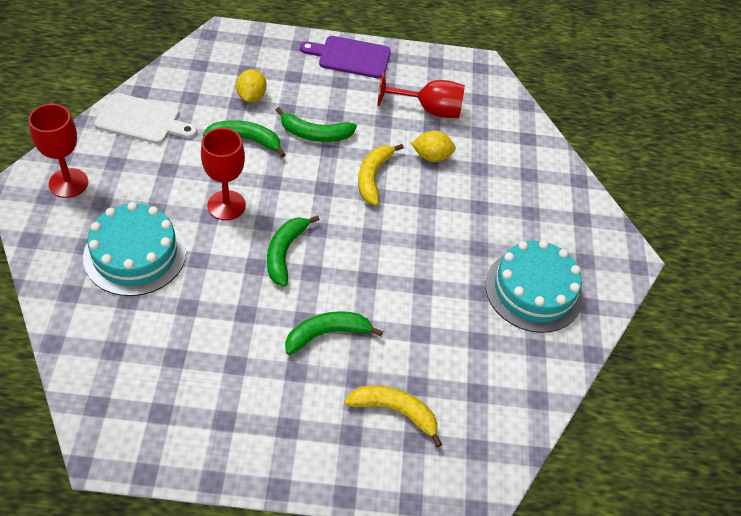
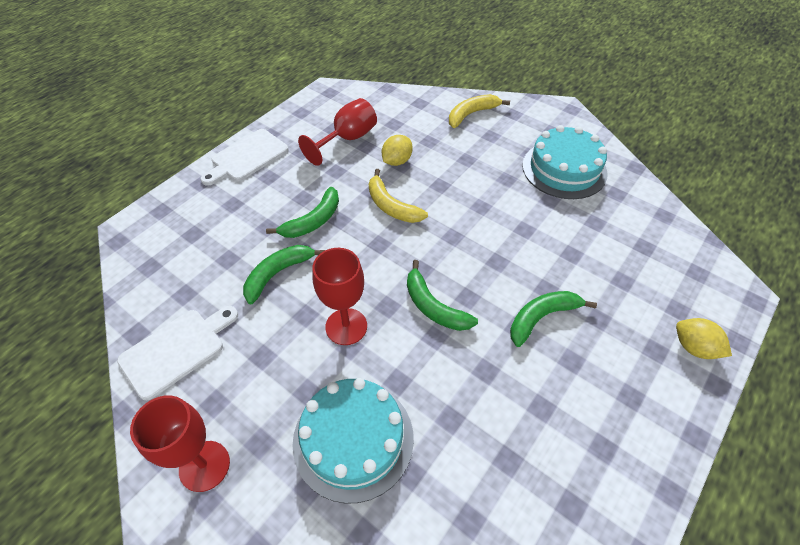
camera: 50 degrees left, 0 degrees up
(251, 96) = (229, 245): yellow lemon -> yellow lemon (694, 348)
(327, 334) = (541, 318): green banana -> green banana turned 45 degrees clockwise
(350, 57) = (247, 157): purple cutting board -> white cutting board
(394, 411) = (643, 308): yellow banana -> yellow banana (471, 114)

